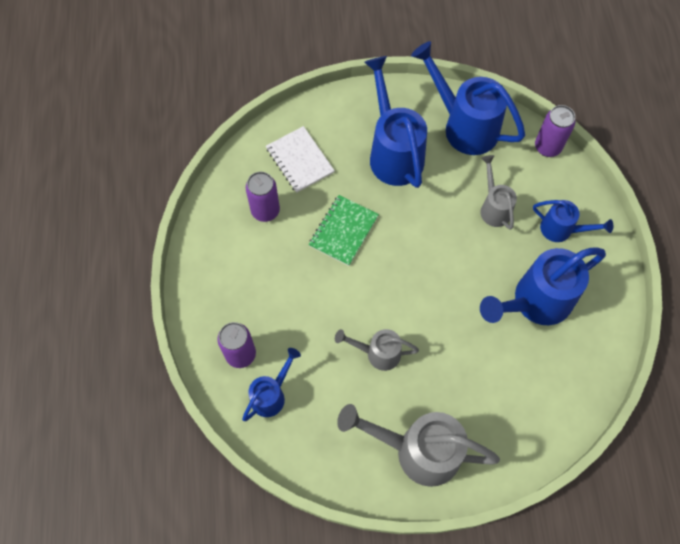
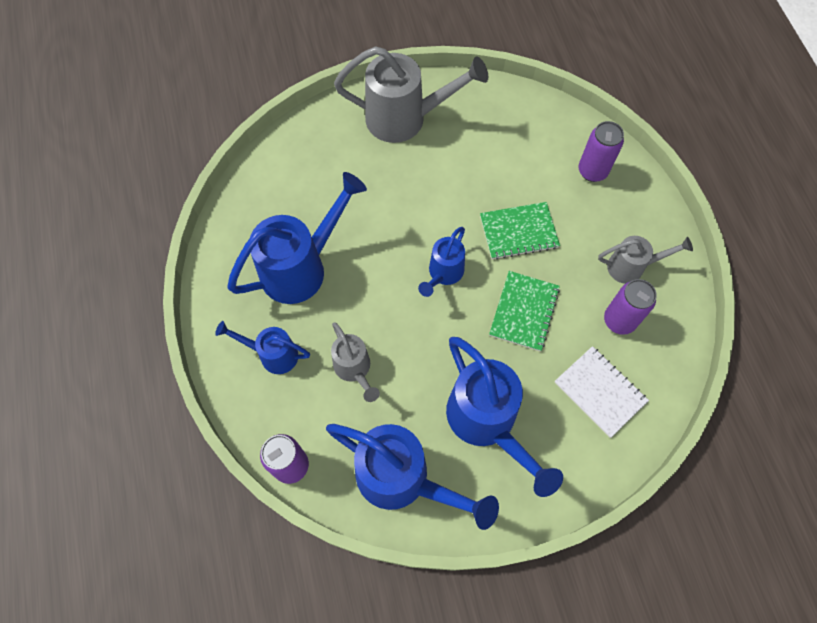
camera: 170 degrees right, 0 degrees up
(271, 395) = (551, 142): blue watering can -> blue watering can (443, 274)
(329, 303) = (518, 232): none -> green notebook
(378, 353) = (458, 192): grey watering can -> grey watering can (631, 267)

